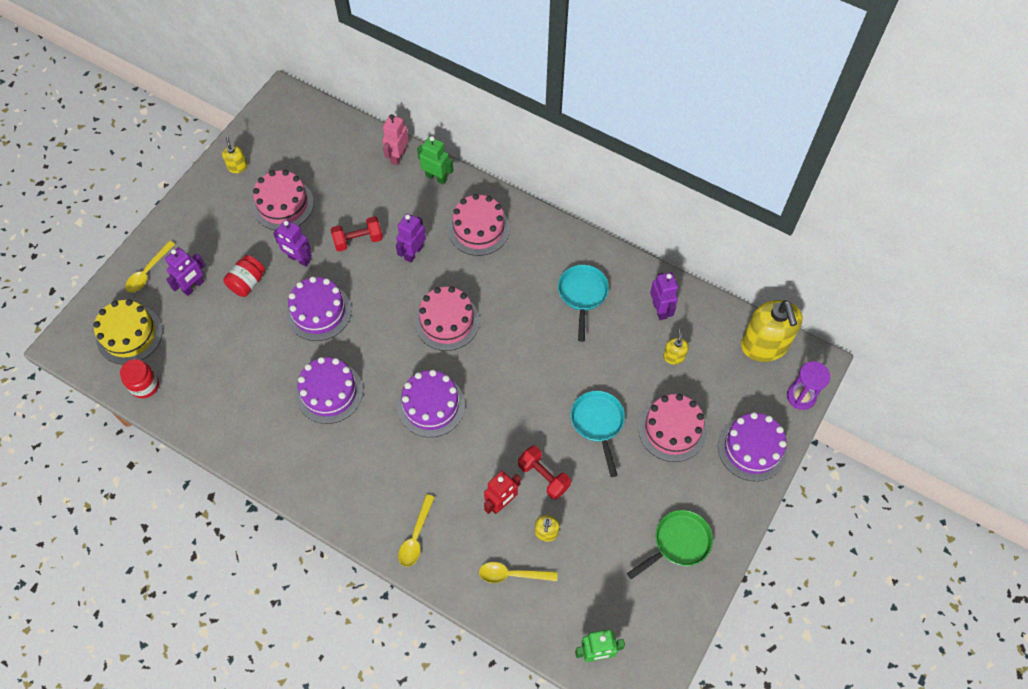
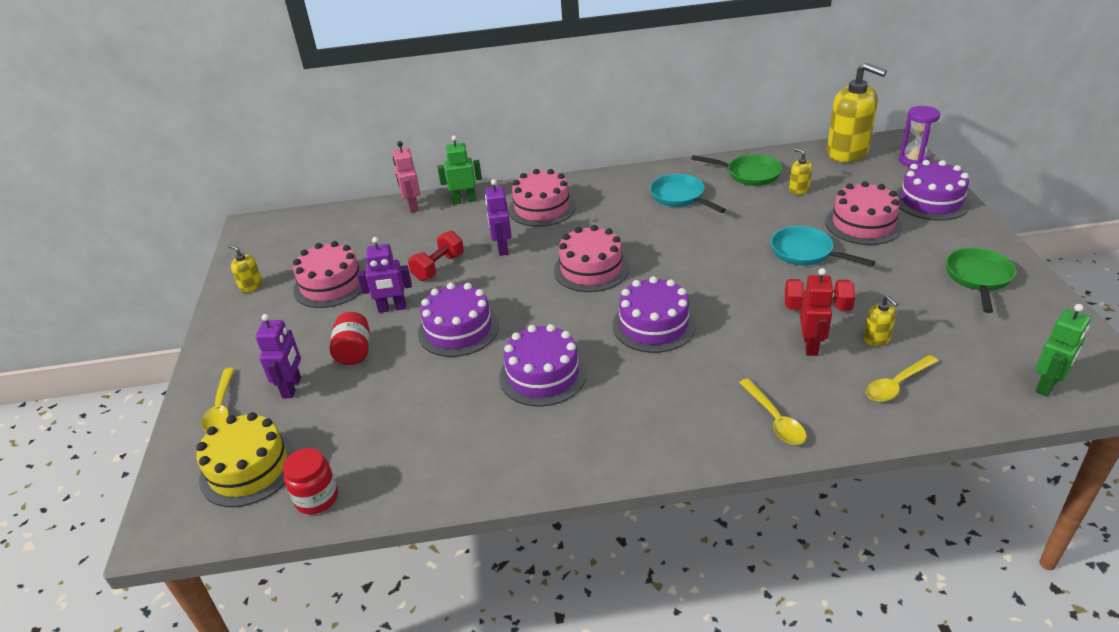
camera: 35 degrees left, 25 degrees down
(660, 309) = (749, 174): purple robot -> green pan

